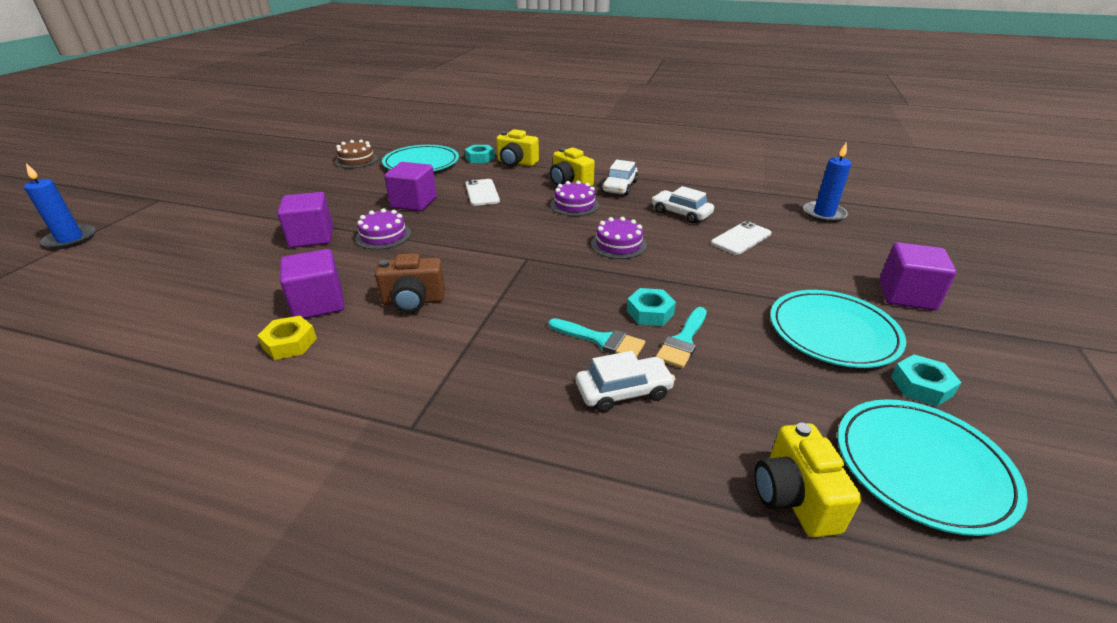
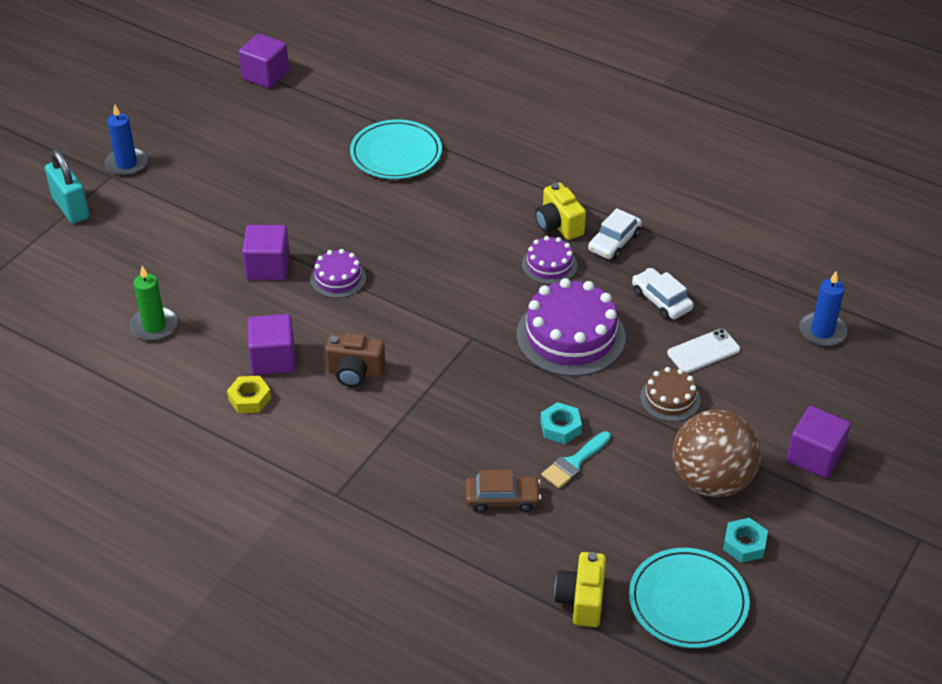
camera: 15 degrees right, 10 degrees up
(70, 239) = (42, 228): blue candle -> blue candle (126, 164)
(109, 223) = (71, 208): none -> turquoise padlock
(179, 296) = (154, 326): none -> green candle
(356, 160) = (320, 134): brown cake -> brown cake (670, 398)
(414, 203) = (376, 229): purple cube -> purple cube (265, 75)
(480, 158) = (467, 155): turquoise nut -> none
(482, 193) = (453, 224): white phone -> none
(516, 163) = (509, 173): yellow camera -> none
(601, 340) = (504, 448): turquoise brush -> none
(618, 244) = (570, 336): purple cake -> purple cake, size x1.89
(623, 391) = (502, 498): white car -> brown car
(833, 332) = (711, 481): turquoise plate -> brown ball

